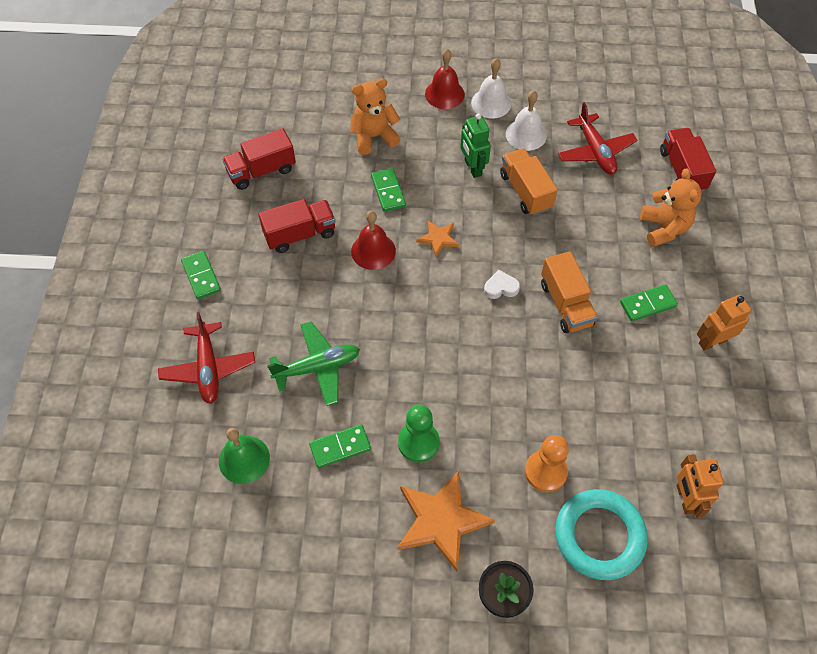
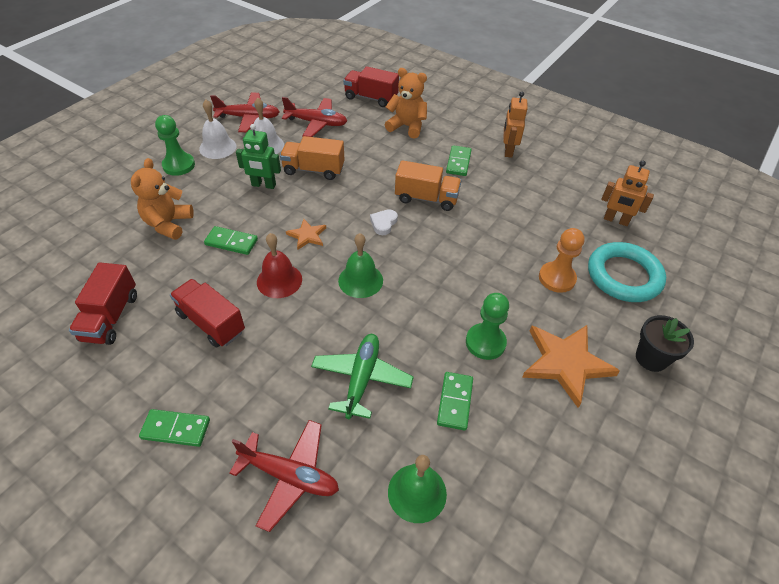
camera: 60 degrees left, 10 degrees down
(300, 234) = (211, 322): red truck -> red truck turned 60 degrees counterclockwise
(417, 309) = (360, 280): none -> green bell
(444, 94) = (179, 165): red bell -> green pawn
(552, 96) = (249, 118): none -> red plane

